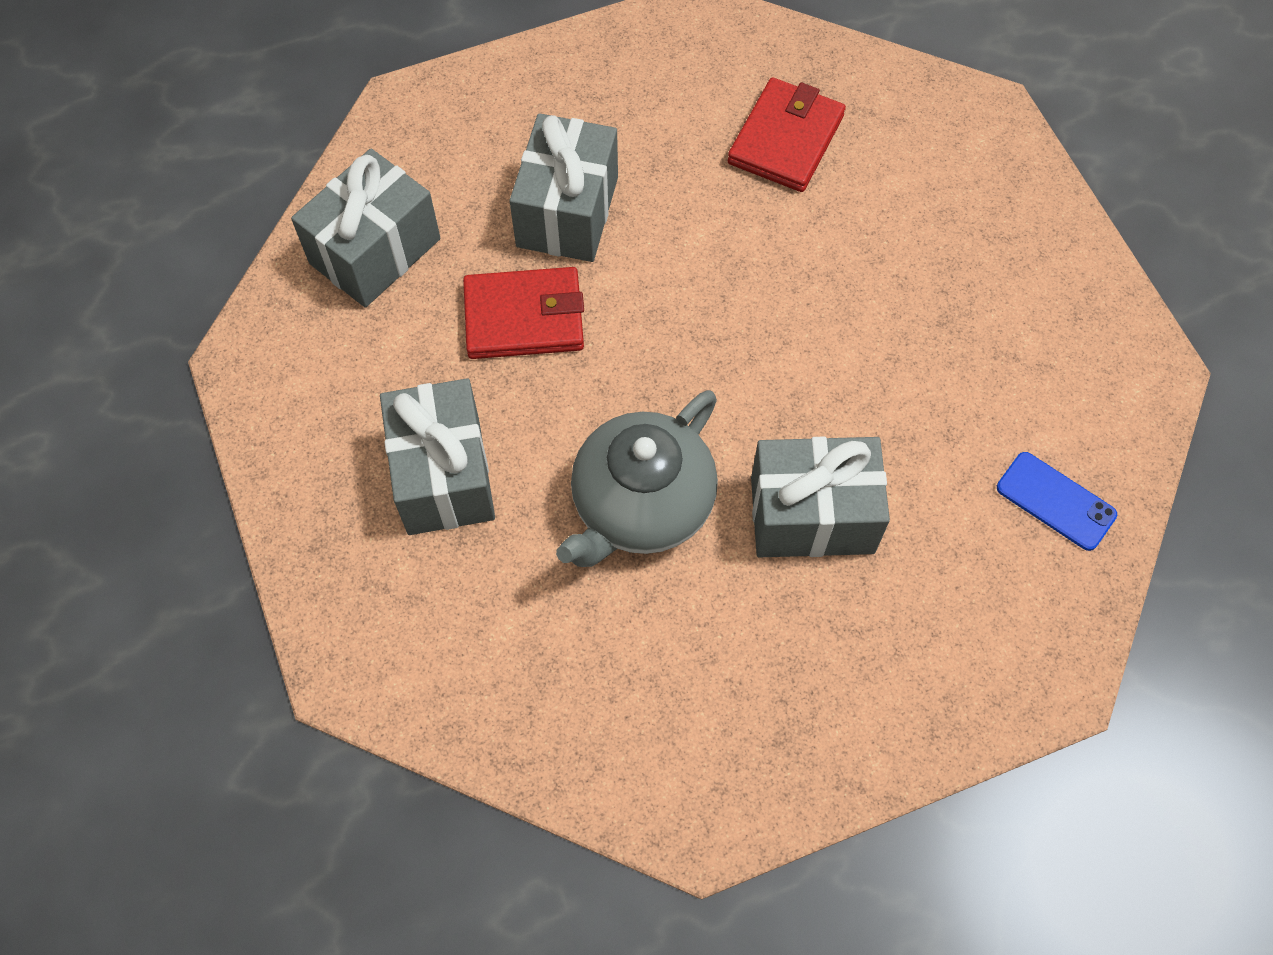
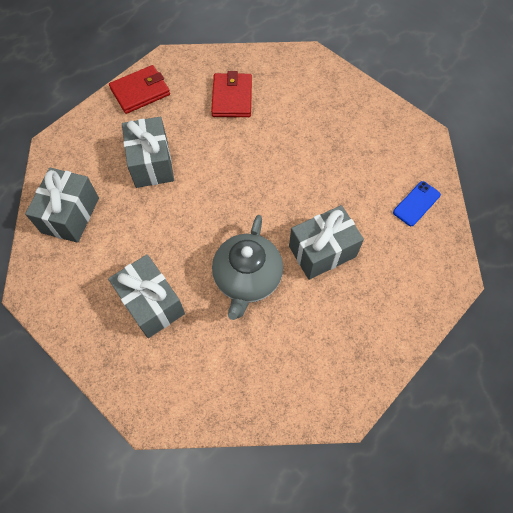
camera: 25 degrees left, 0 degrees up
(524, 317) = (154, 217): red wallet -> red wallet (140, 91)
(1055, 501) = (416, 203): blue phone -> blue phone turned 60 degrees counterclockwise

